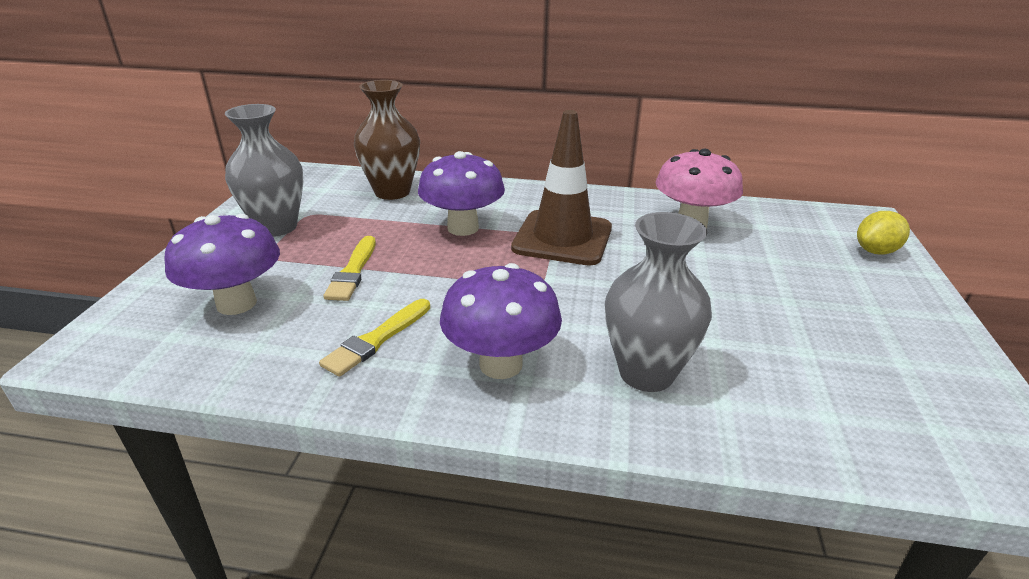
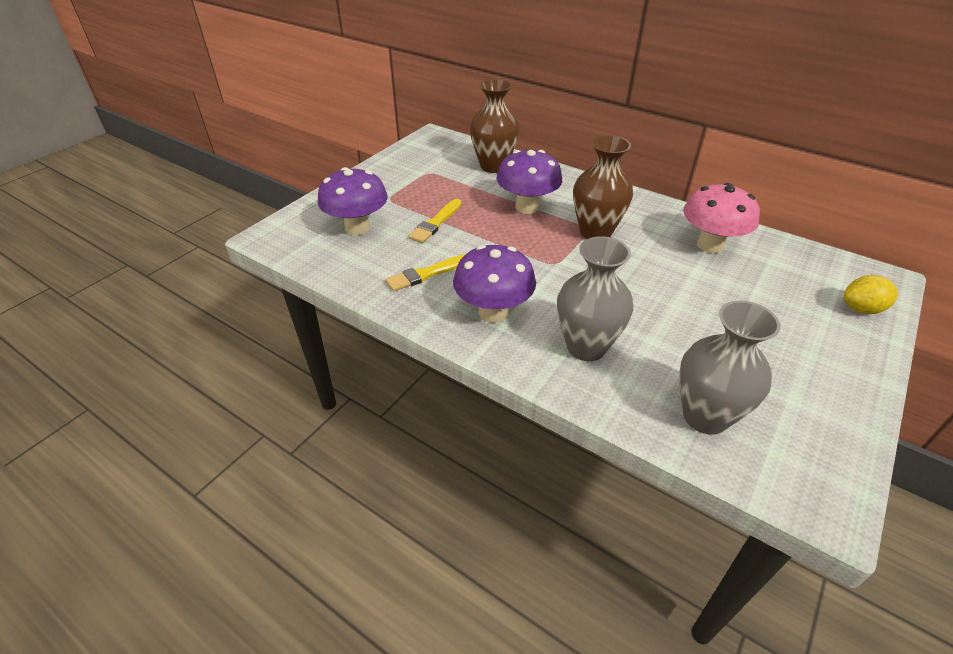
camera: 25 degrees right, 10 degrees up
(276, 227) = (404, 178): grey vase -> grey vase (705, 416)
(562, 238) = (595, 232): brown traffic cone -> brown vase

